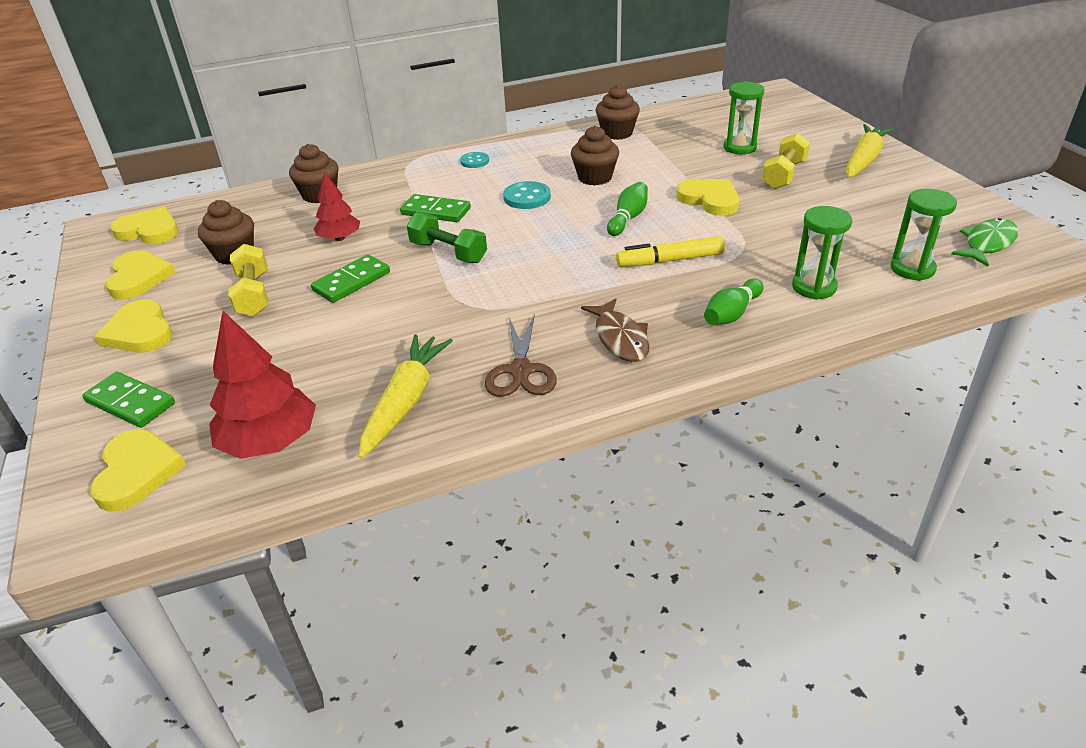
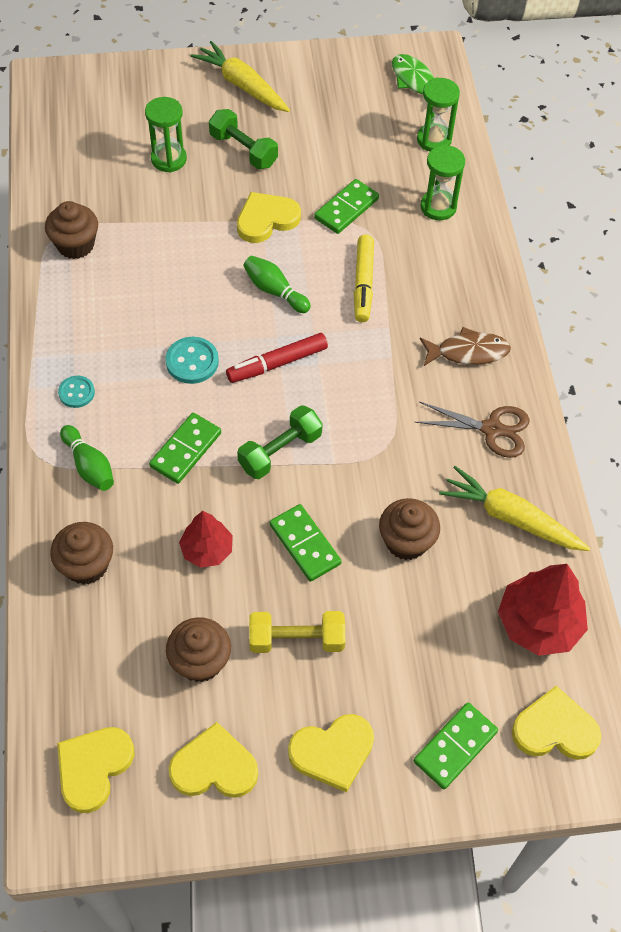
camera: 80 degrees left, 20 degrees up
(545, 234) = (277, 363): none -> red marker
(595, 177) = (175, 293): brown cupcake -> brown cupcake (406, 541)
(731, 314) = (457, 270): green bowling pin -> green bowling pin (89, 466)
(760, 235) = (346, 209): none -> green domino
(784, 175) = (243, 150): yellow dumbbell -> green dumbbell

